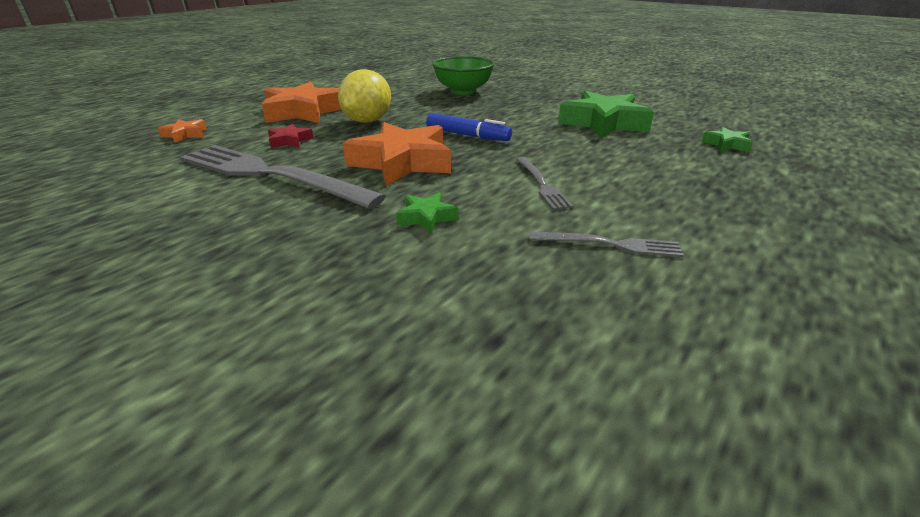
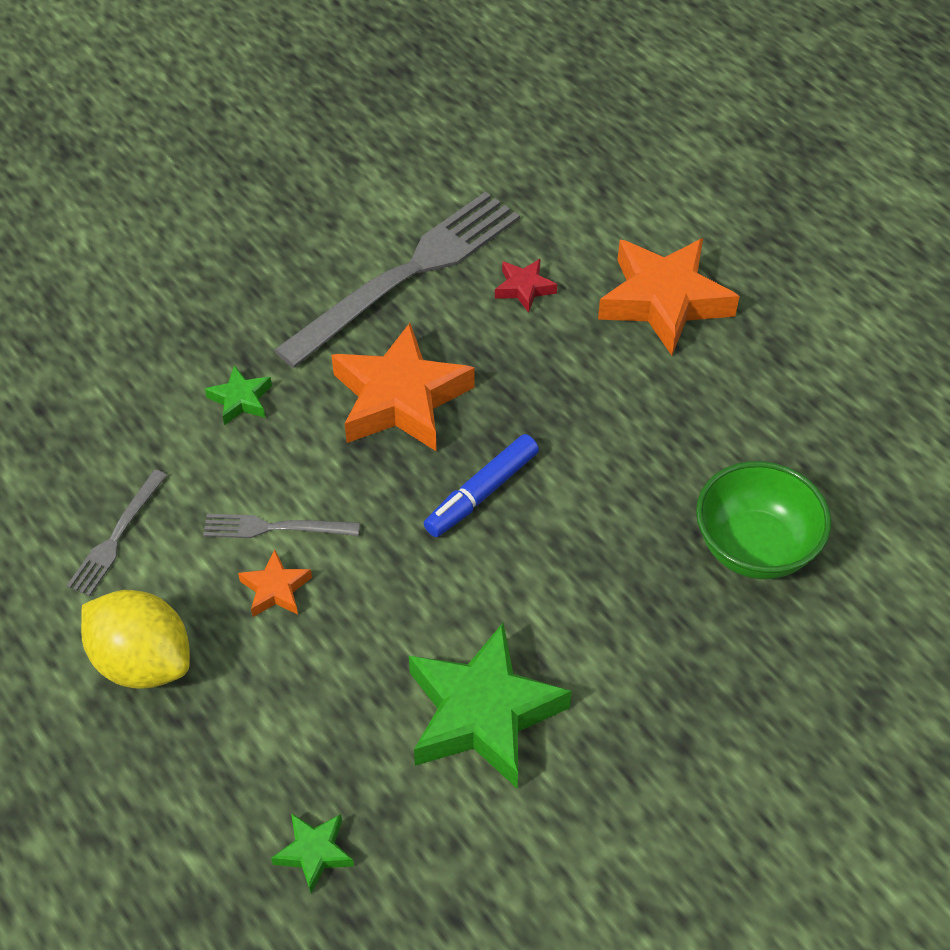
camera: 105 degrees right, 20 degrees up
(185, 134) = (585, 185): orange star -> orange star (275, 589)
(367, 121) = (590, 377): yellow lemon -> yellow lemon (143, 661)

